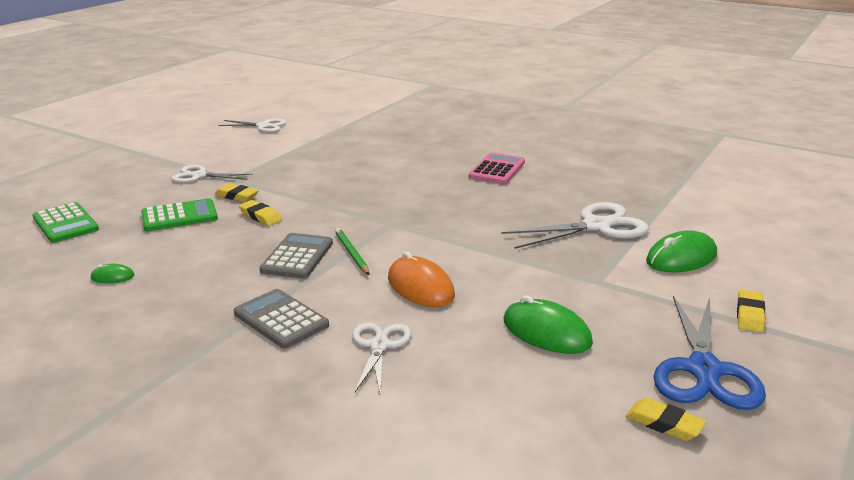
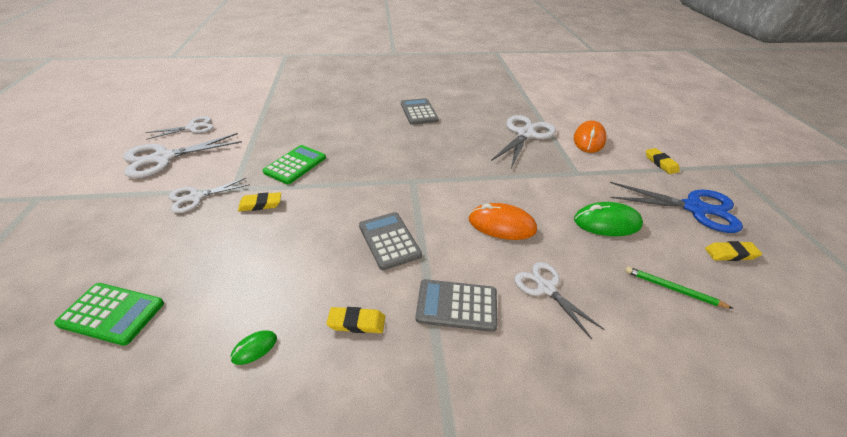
camera: 40 degrees left, 15 degrees up
(179, 216) = (233, 248): green calculator -> green calculator (295, 165)
(213, 142) = (163, 158): none -> white scissors
(260, 216) = (308, 216): yellow eraser -> yellow eraser (356, 323)
(352, 253) = (422, 218): green pencil -> green pencil (673, 289)
(497, 170) = (419, 112): pink calculator -> grey calculator
(681, 258) = (589, 140): green mouse -> orange mouse
(704, 370) = (694, 208): blue scissors -> blue scissors turned 45 degrees counterclockwise

